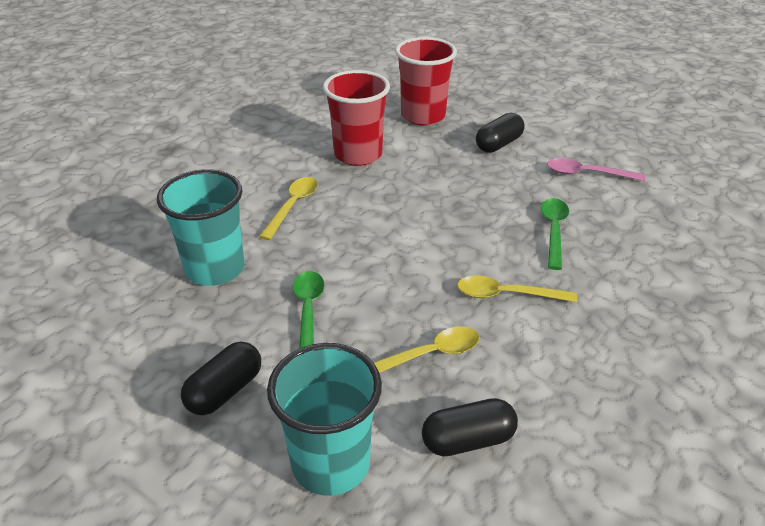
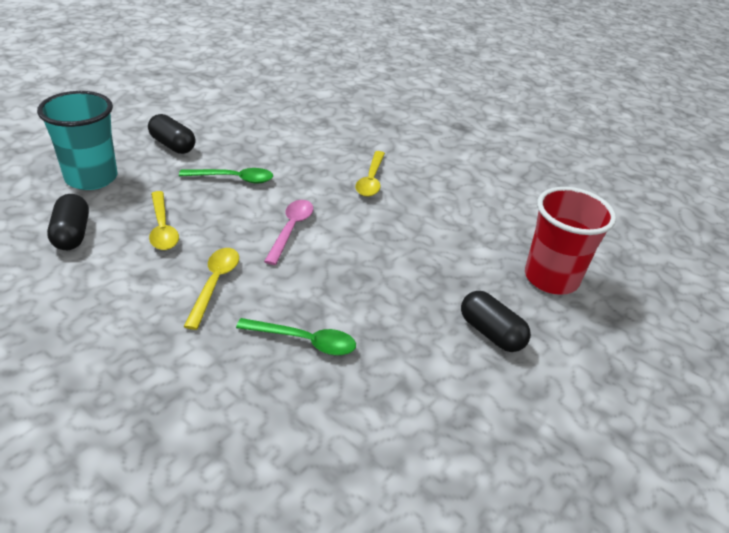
camera: 90 degrees right, 0 degrees up
(215, 269) = (295, 144): turquoise cup -> none
(293, 206) = (371, 180): yellow spoon -> yellow spoon turned 75 degrees clockwise
(358, 154) = (459, 222): red cup -> none
(587, 174) = (422, 406): pink spoon -> pink spoon (291, 229)

